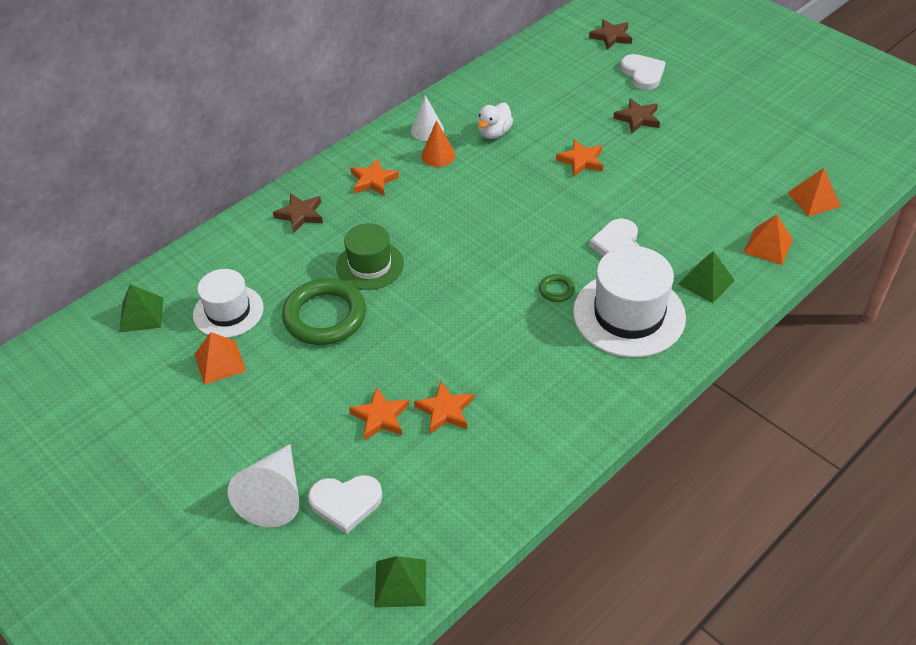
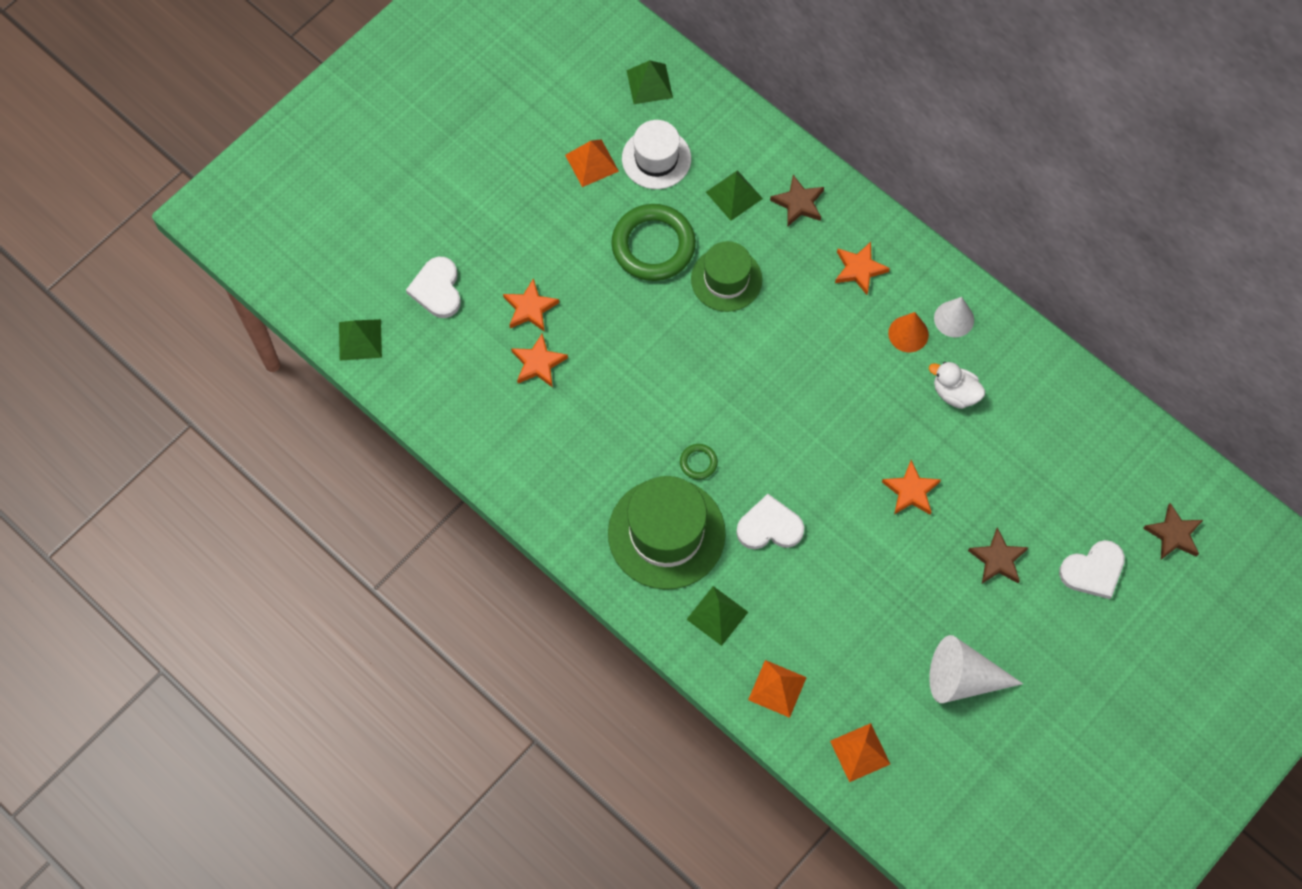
camera: 85 degrees right, 20 degrees up
(274, 496) = (444, 232): white cone -> white cone (962, 678)
(282, 257) = (734, 195): none -> green pyramid
(629, 314) = (666, 533): white hat -> green hat

